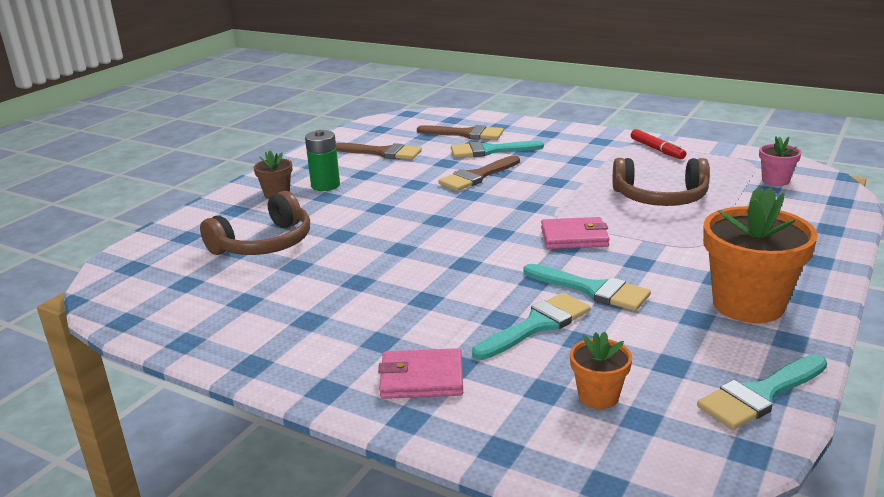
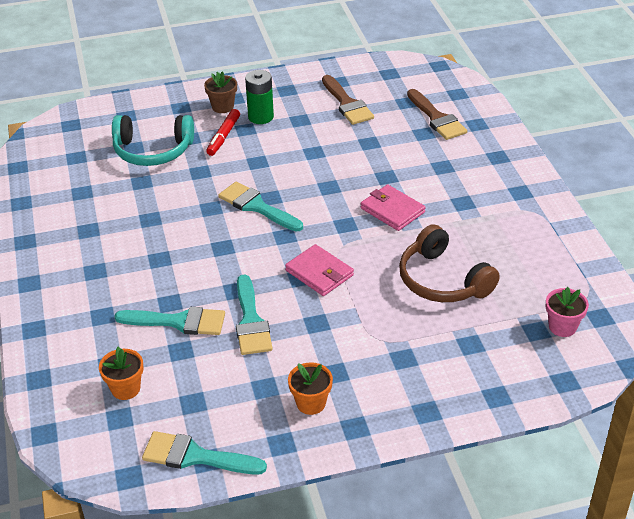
camera: 45 degrees right, 15 degrees up
(264, 244) = (153, 151): brown headphones -> turquoise headphones
(422, 378) = (74, 310): pink wallet -> pink wallet (392, 210)
(477, 176) = (364, 171): brown brush -> none
(489, 151) = (419, 149): turquoise brush -> turquoise brush (257, 206)
(657, 149) = (543, 231): red marker -> red marker (223, 136)
(748, 304) = (311, 403): orange flower pot -> orange flower pot, size x0.50

